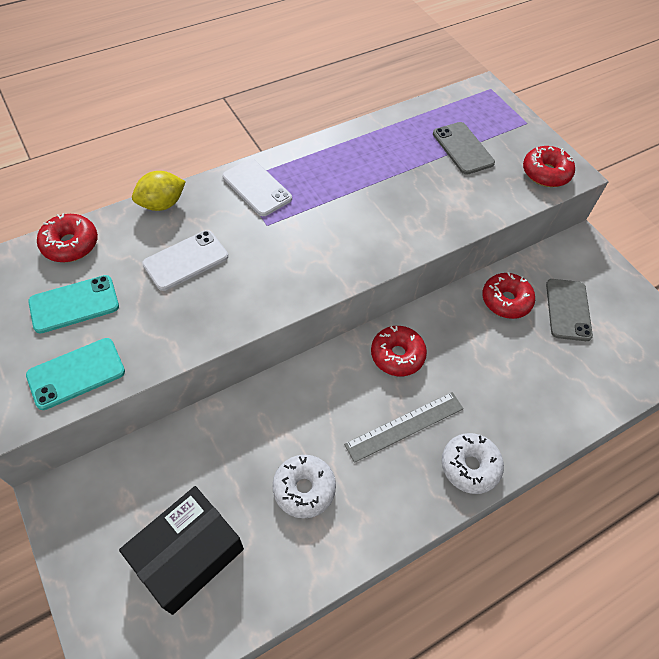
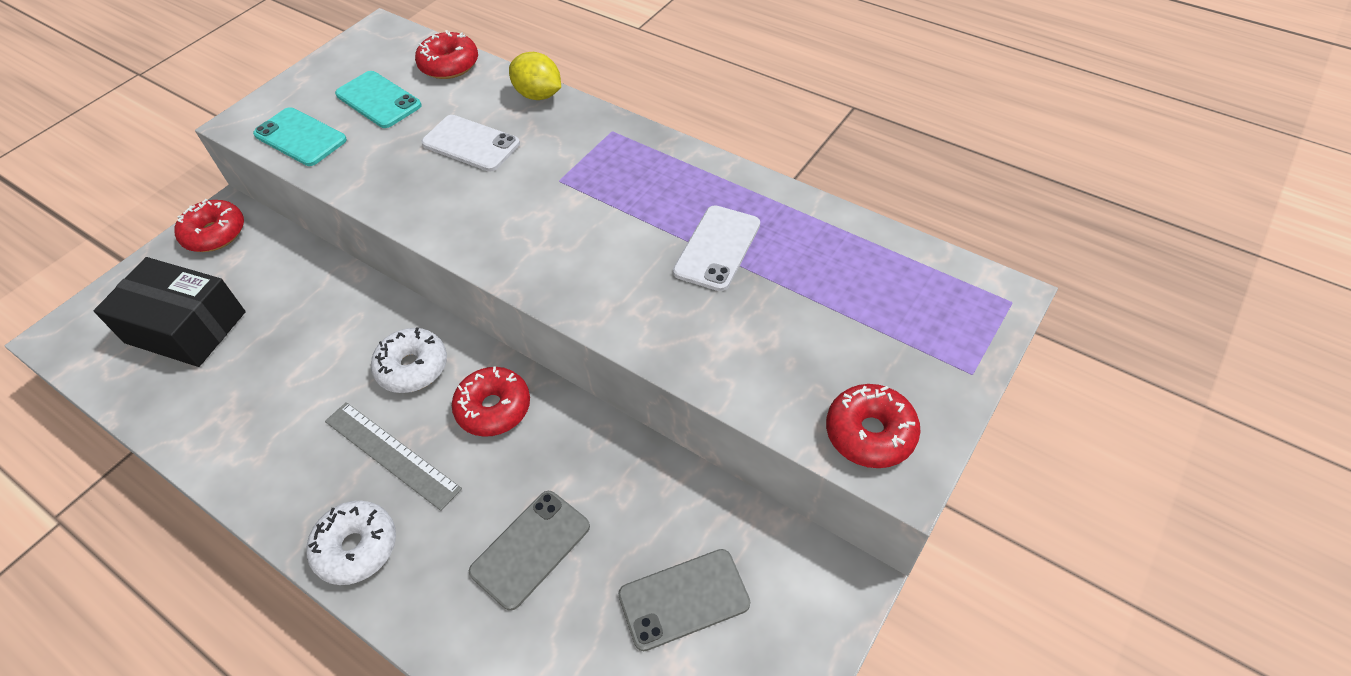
camera: 70 degrees right, 5 degrees down
(257, 187) = (611, 149): white phone -> white phone (717, 248)
(304, 489) = (279, 389): white donut -> white donut (412, 367)
(462, 148) = (839, 312): grey phone -> grey phone (530, 549)
(506, 300) = (653, 505): red donut -> red donut (215, 234)

